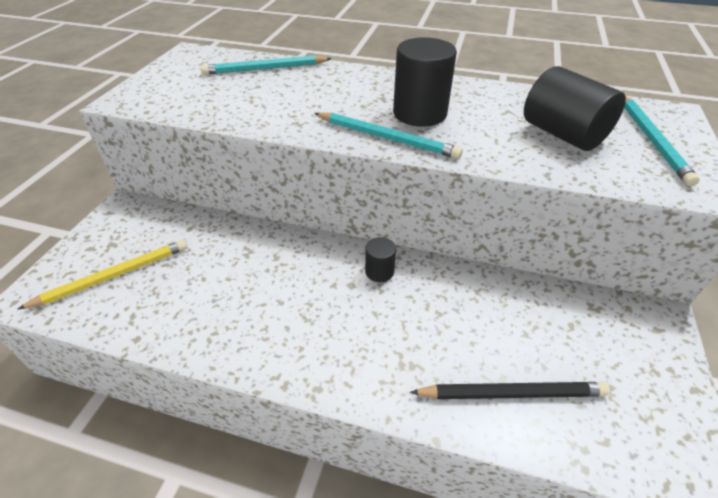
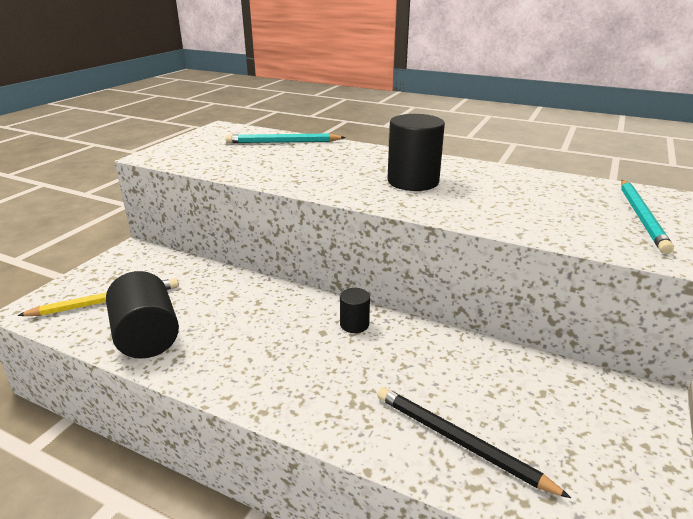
camera: 10 degrees right, 15 degrees down
(386, 138) = (374, 196): turquoise pencil -> none
(511, 393) = (459, 442): black pencil -> black pencil turned 150 degrees counterclockwise
(562, 134) = (548, 206): black cylinder -> black cylinder (147, 337)

